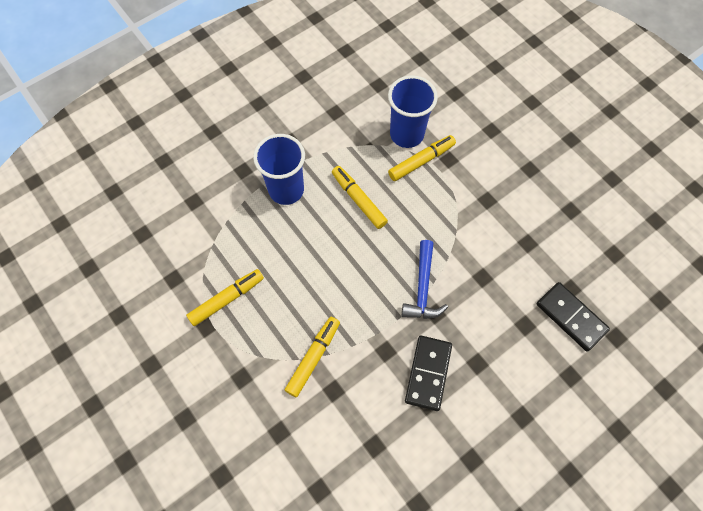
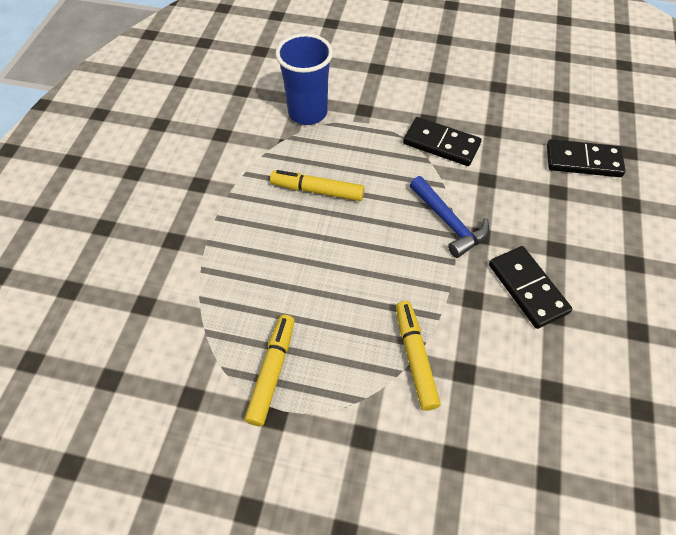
camera: 40 degrees left, 10 degrees down
(286, 190) = (237, 228): blue cup -> none
(421, 161) = (342, 125): yellow marker -> none
(477, 226) = (441, 144): none -> black domino

